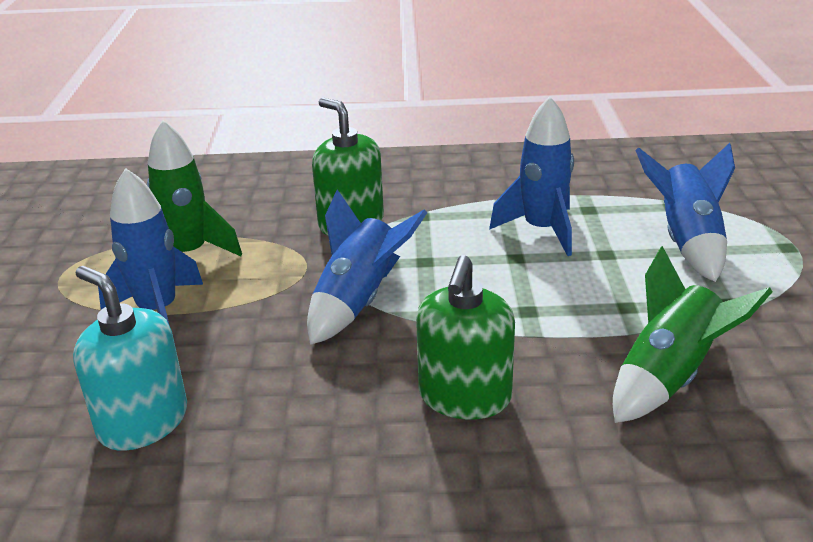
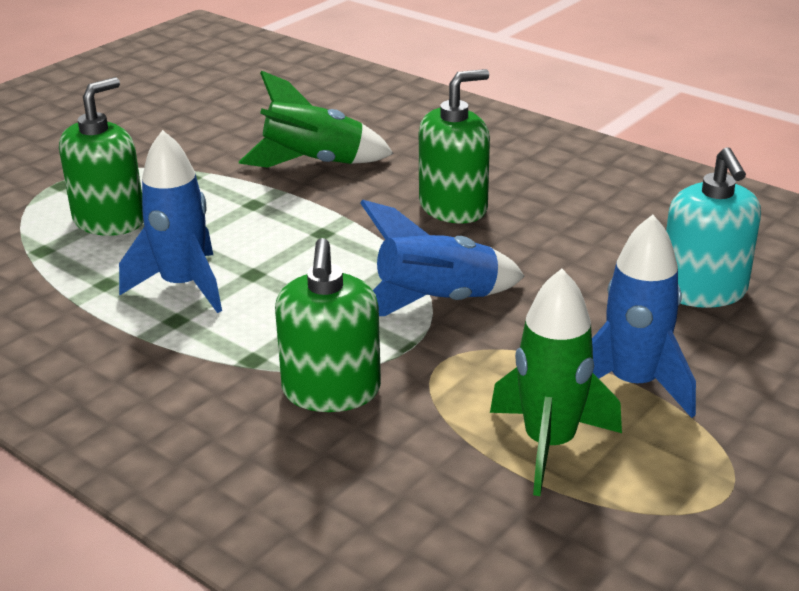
camera: 140 degrees left, 0 degrees up
(687, 242) = (109, 220): blue rocket -> green soap dispenser

